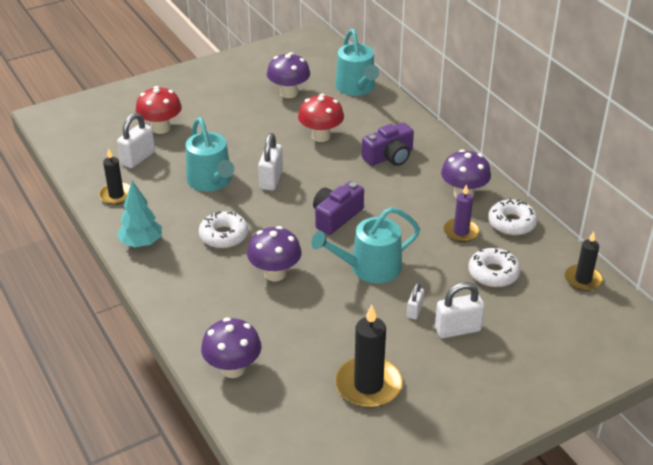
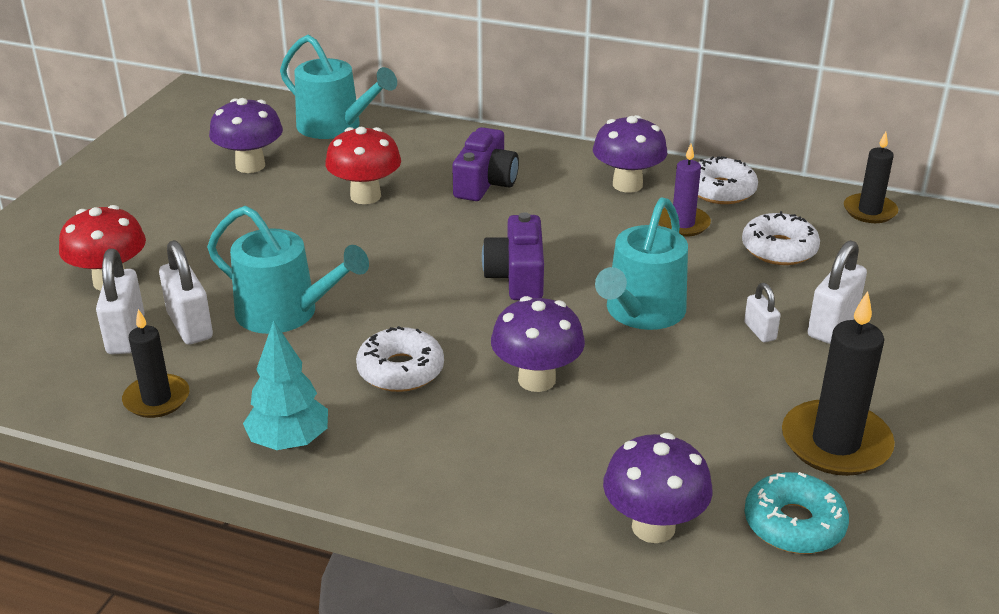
camera: 40 degrees left, 5 degrees down
(271, 179) = (370, 273): white padlock -> white padlock (190, 326)
(293, 407) = (794, 524): none -> turquoise donut

